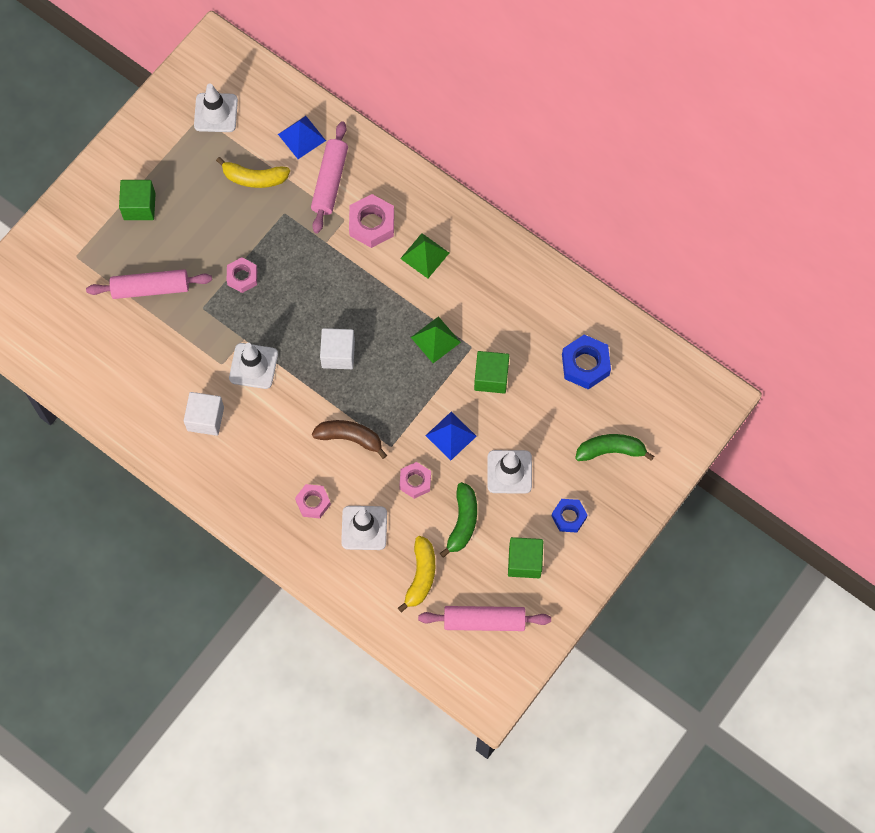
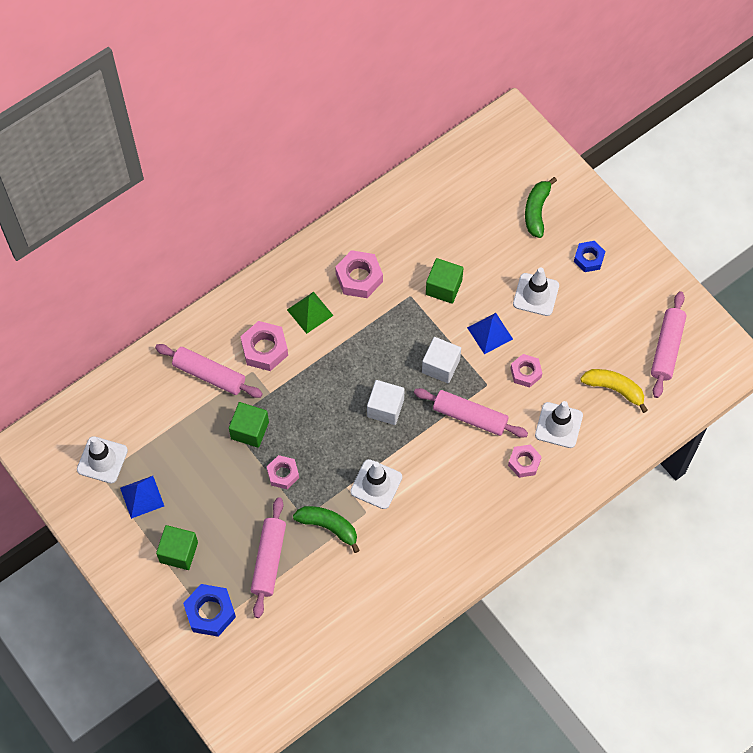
camera: 75 degrees left, 5 degrees down
(205, 418) = (417, 538): white cube -> white cube (440, 366)
(254, 178) = (183, 440): yellow banana -> none
(302, 137) = (155, 389): blue pyramid -> blue pyramid (142, 496)
(350, 438) = (470, 417): brown banana -> pink rolling pin
(435, 339) = (395, 323): green pyramid -> none
(462, 522) = (573, 343): green banana -> green banana (329, 527)
(477, 292) = (359, 278): none -> pink nut
(524, 562) = (621, 303): green cube -> green cube (250, 430)
(585, 365) = (453, 210): blue nut -> blue nut (210, 612)

